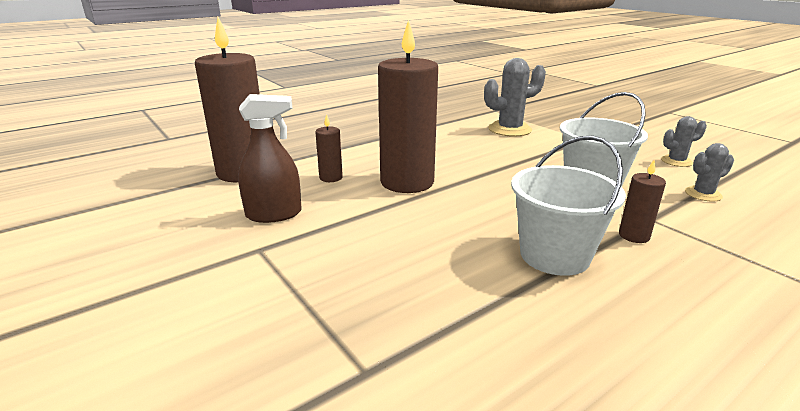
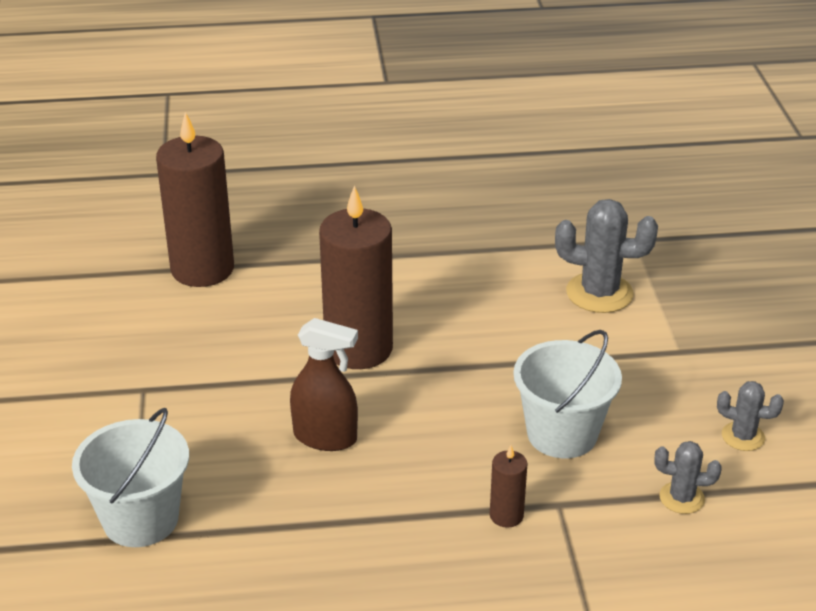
camera: 30 degrees right, 10 degrees up
(274, 214) = (187, 348): brown spray bottle -> brown spray bottle (325, 437)
(331, 178) = (285, 311): brown candle -> none
(554, 255) = (394, 503): white bucket -> white bucket (140, 519)

